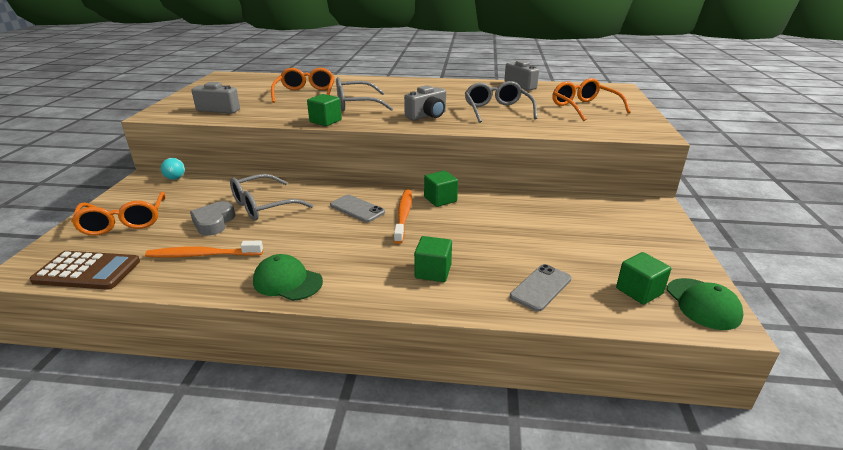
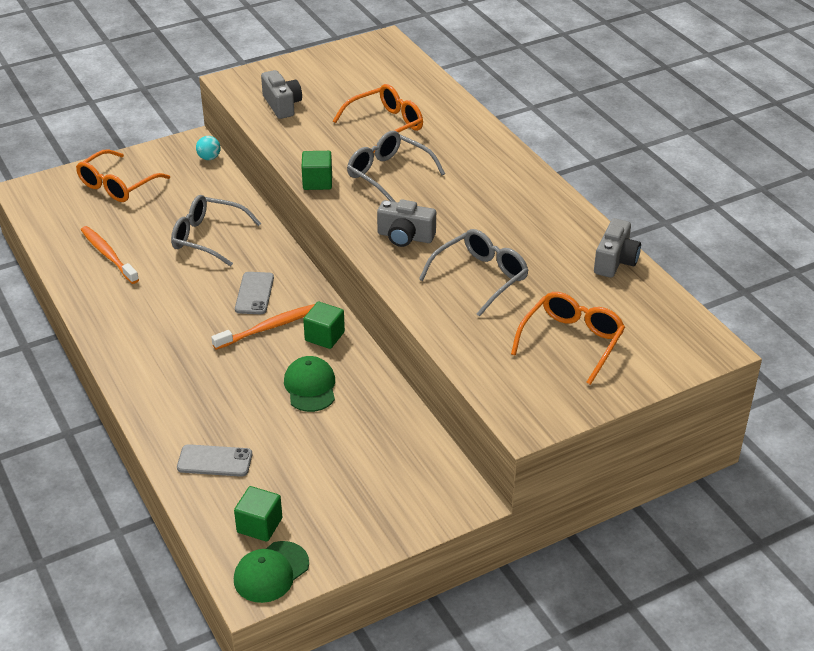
camera: 55 degrees right, 10 degrees up
(87, 271) = (45, 218): brown calculator -> none
(214, 222) = (157, 229): grey heart -> none
(287, 281) = (110, 318): green cap -> green cap (310, 387)
(433, 271) = (187, 388): green cube -> none

